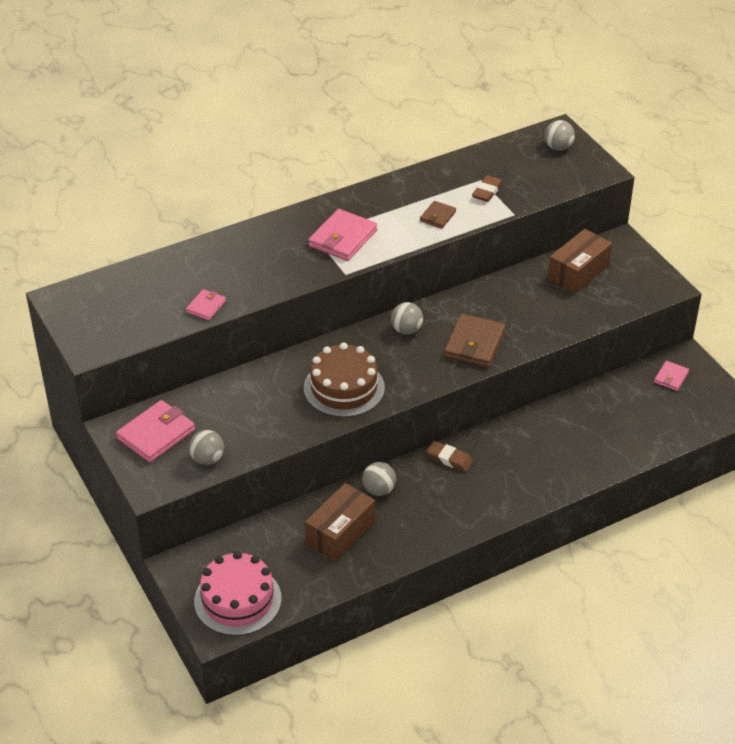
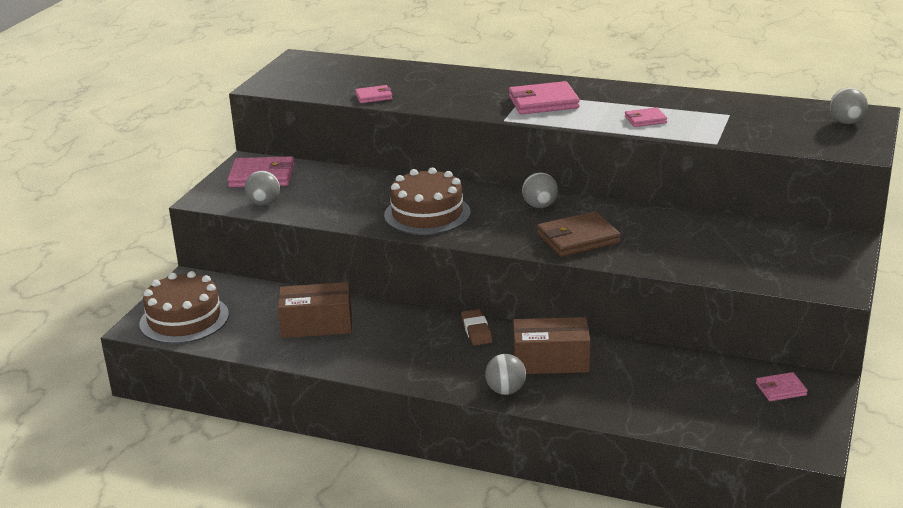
camera: 50 degrees right, 15 degrees down
(237, 600) = (184, 319): pink cake -> brown cake
(379, 490) = (389, 318): grey ball -> grey ball (505, 390)
(438, 216) = (645, 120): brown wallet -> pink wallet
(487, 191) = (720, 122): brown eraser -> none
(578, 272) = (763, 240): brown box -> brown box (551, 361)

